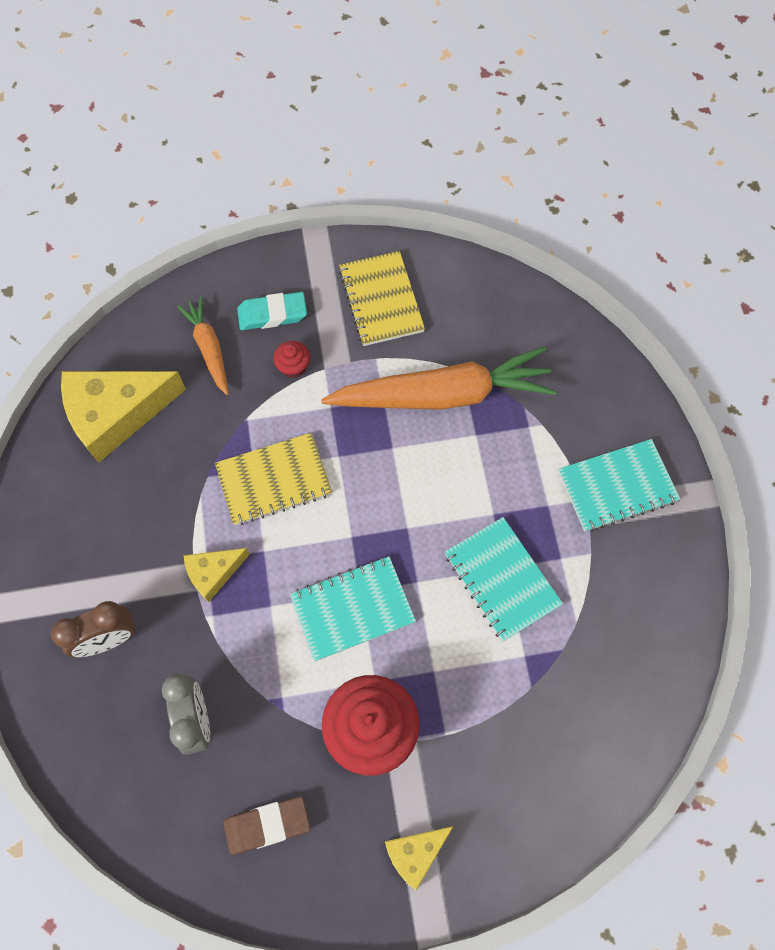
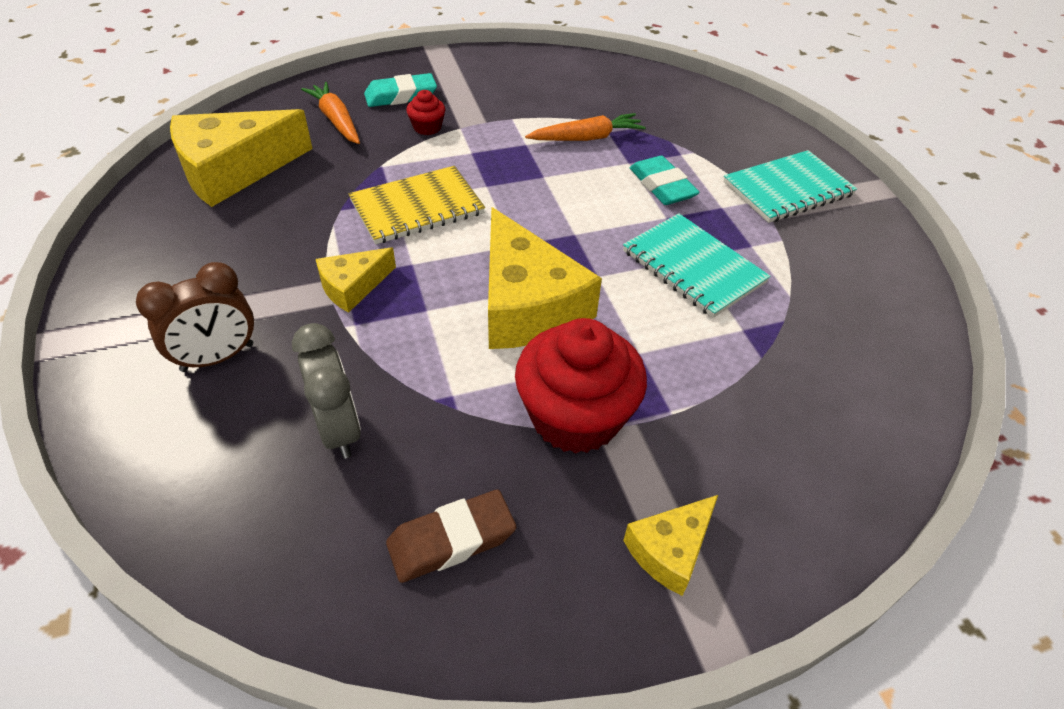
camera: 10 degrees left, 20 degrees down
(352, 609) = (527, 304): turquoise notebook -> yellow cheese
(381, 300) = (509, 83): yellow notebook -> none
(443, 395) = (586, 138): orange carrot -> orange carrot, size x0.51
(499, 471) = (662, 186): none -> turquoise eraser

